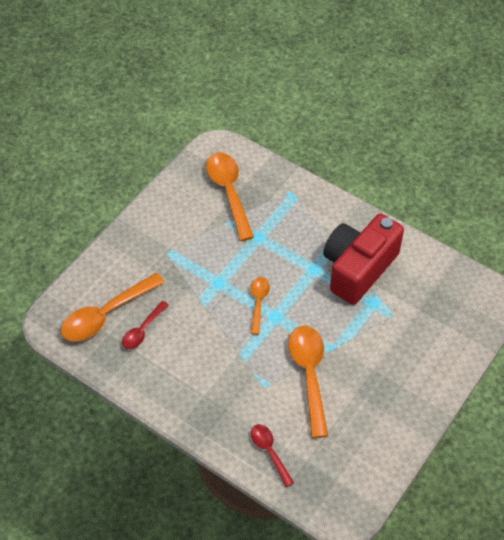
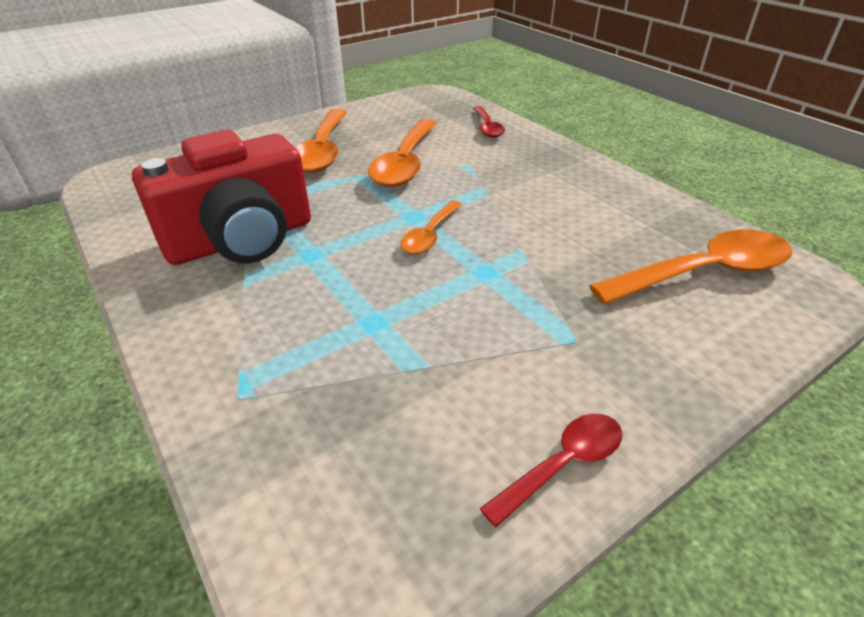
camera: 160 degrees left, 15 degrees down
(142, 330) = (634, 242): red spoon -> red spoon (563, 464)
(229, 192) = (384, 435): orange spoon -> orange spoon (322, 151)

